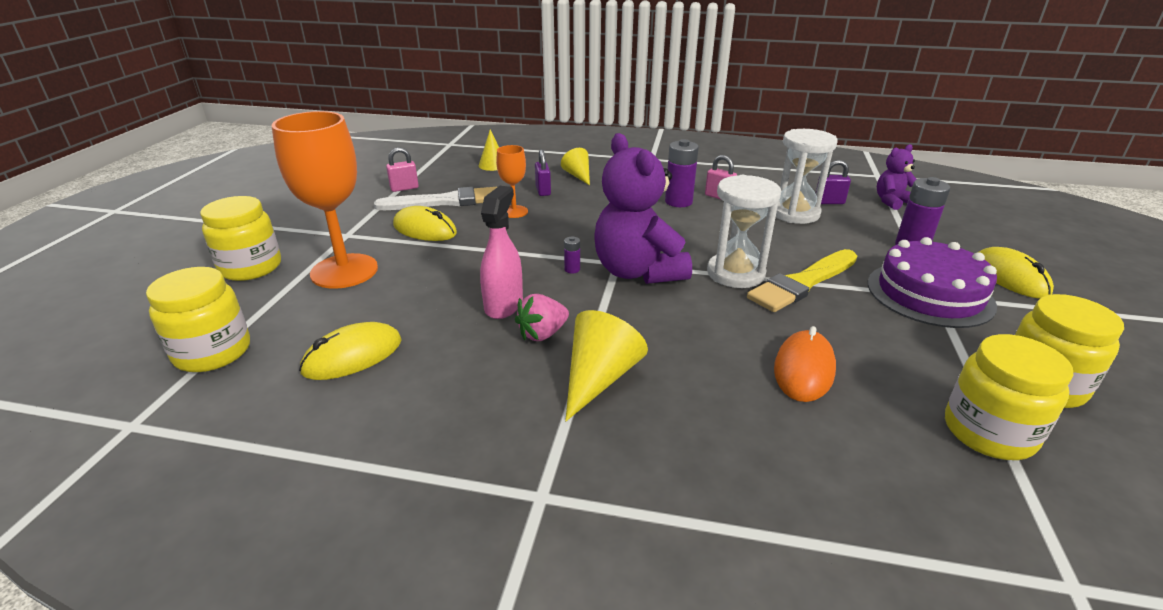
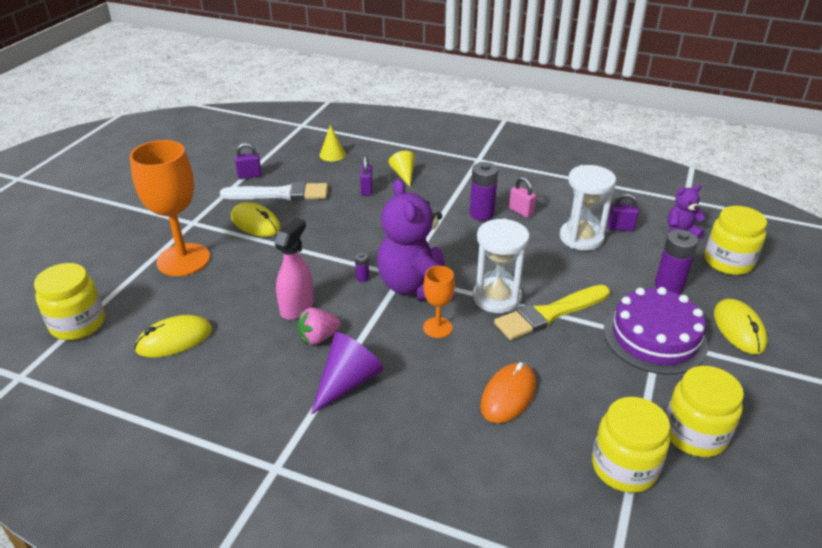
camera: 10 degrees right, 5 degrees up
(251, 267) = (114, 248): yellow jar -> yellow jar (728, 262)
(404, 188) = (249, 175): pink padlock -> purple padlock
(514, 212) = (334, 211): orange goblet -> orange goblet (437, 327)
(599, 378) = (347, 382): yellow cone -> purple cone

